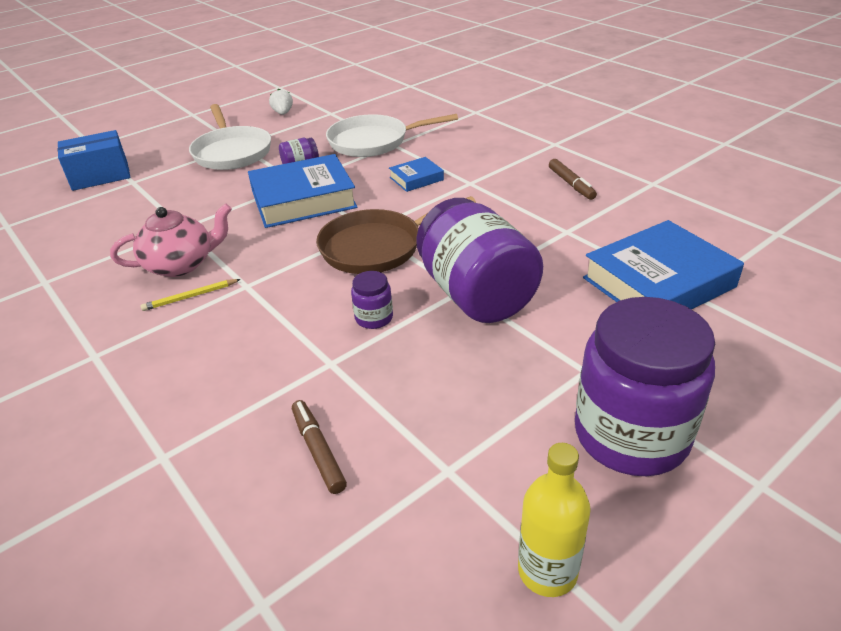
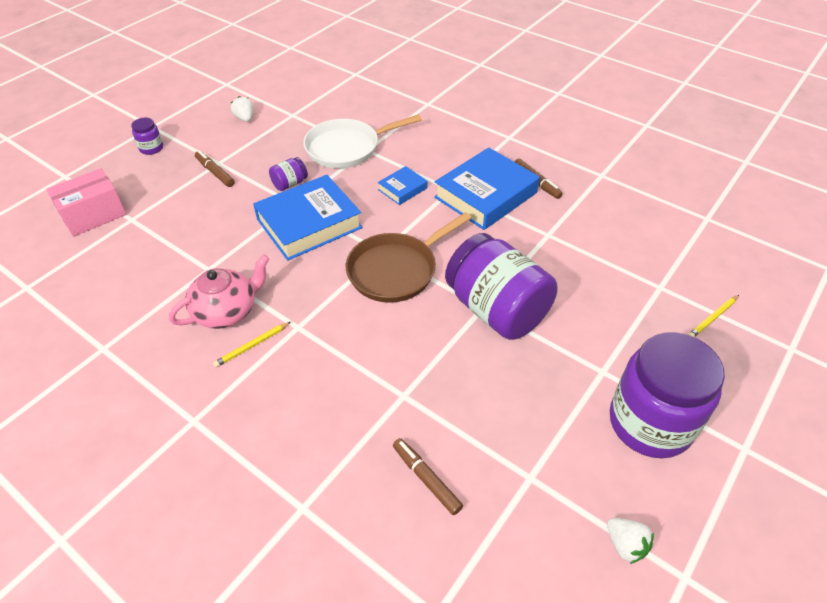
camera: 15 degrees left, 10 degrees up
(100, 176) = (93, 215): blue box -> pink box
(232, 152) = (215, 172): white pan -> brown marker
(374, 318) = (422, 345): purple jar -> purple jar (151, 148)
(547, 571) = (625, 545): yellow bottle -> white strawberry
(658, 282) = (632, 279): blue book -> blue book (485, 195)
(755, 333) = (712, 318): none -> yellow pencil

